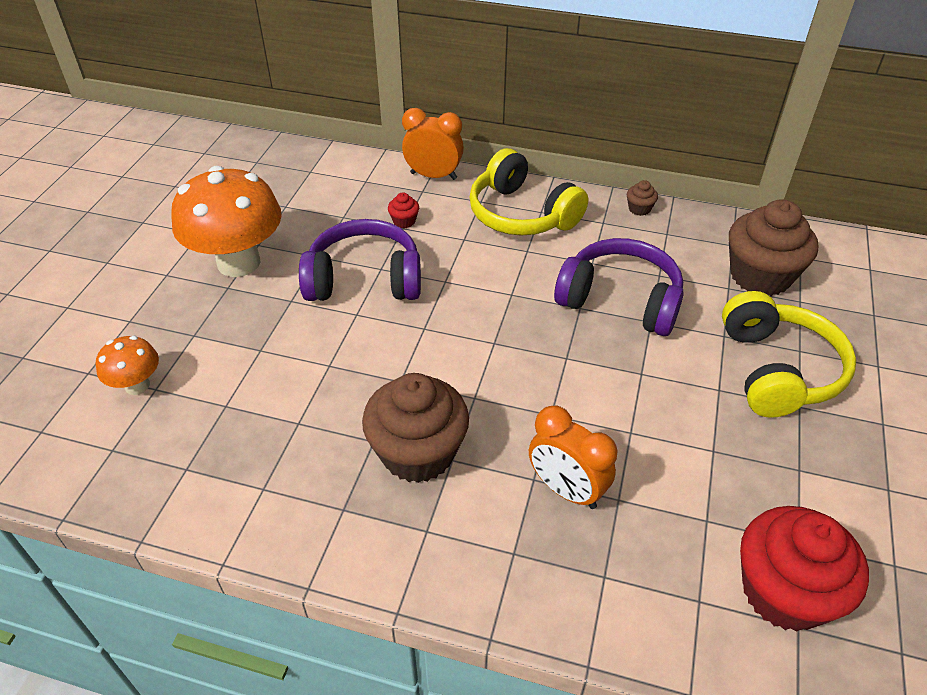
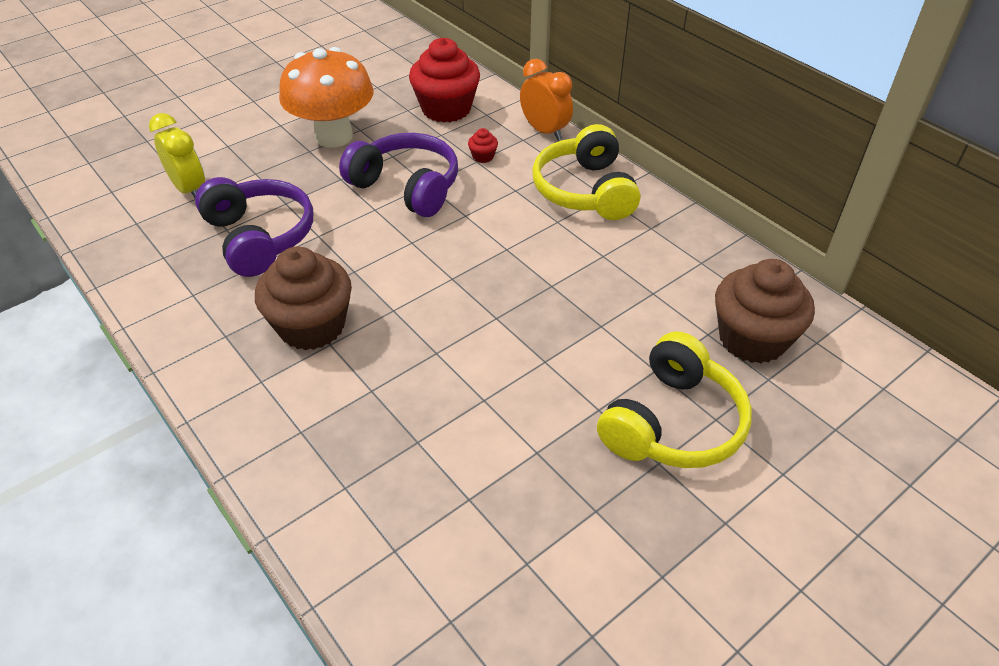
camera: 35 degrees right, 0 degrees up
(137, 385) = (190, 189): orange mushroom -> yellow clock
(566, 490) = (386, 411): orange clock -> none
(620, 300) = (592, 296): purple headphones -> purple headphones (259, 237)
(639, 209) = (698, 231): brown cupcake -> none
(784, 592) = (469, 589): red cupcake -> red cupcake (446, 109)

